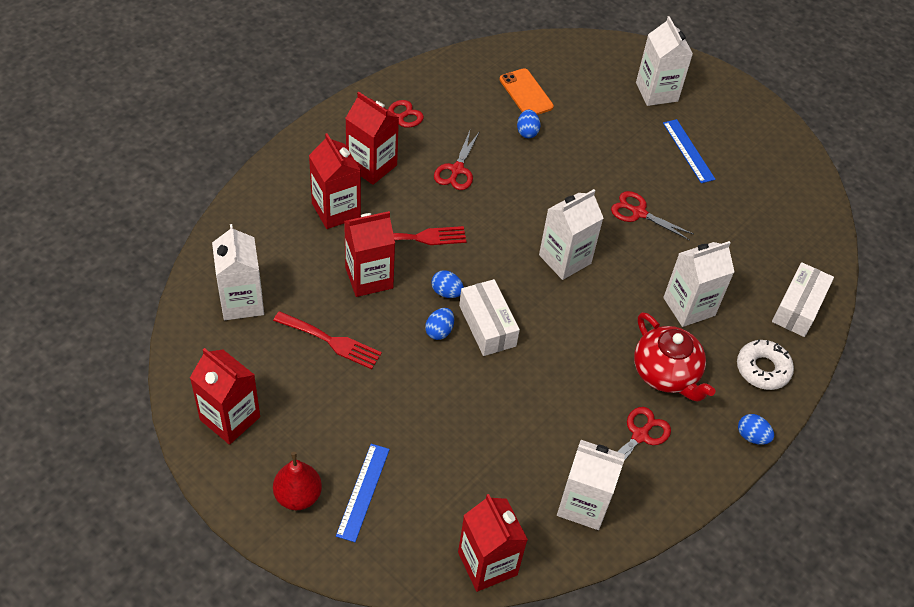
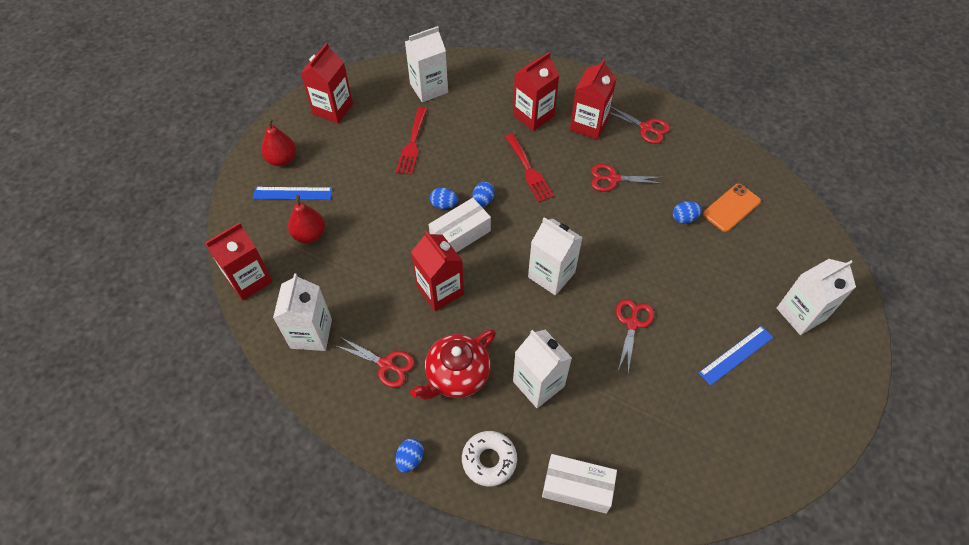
camera: 80 degrees right, 5 degrees up
(369, 278) = (478, 150): red carton -> red carton (440, 290)
(438, 482) = (309, 234): none -> red pear

